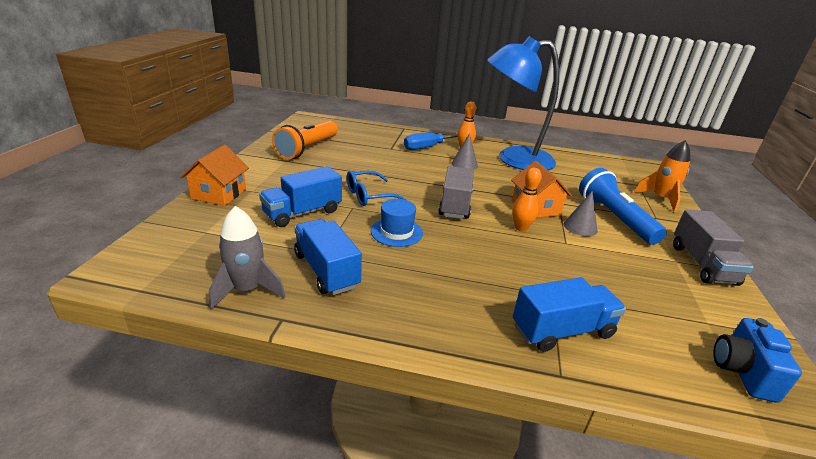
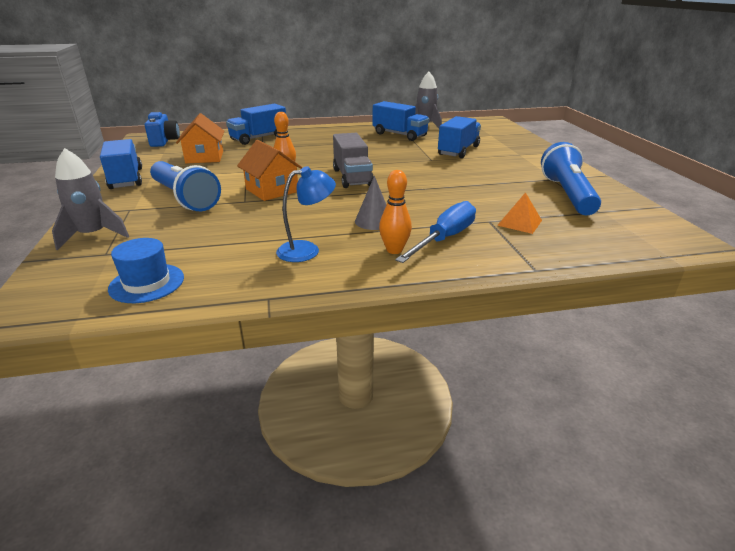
camera: 160 degrees right, 0 degrees up
(219, 194) = (532, 148): orange house -> orange house (204, 157)
(307, 149) = (567, 194): orange flashlight -> blue flashlight
(370, 195) = (431, 169): blue glasses -> none
(375, 143) = (519, 222): none -> orange pyramid
(396, 232) = (381, 154): blue hat -> blue hat (147, 283)
(514, 159) = (307, 250): blue lamp -> blue lamp, size x0.44
(580, 227) = (228, 183): grey cone -> none
(660, 199) = (93, 235): orange rocket -> grey rocket
(702, 264) = (126, 179): grey truck -> blue truck

